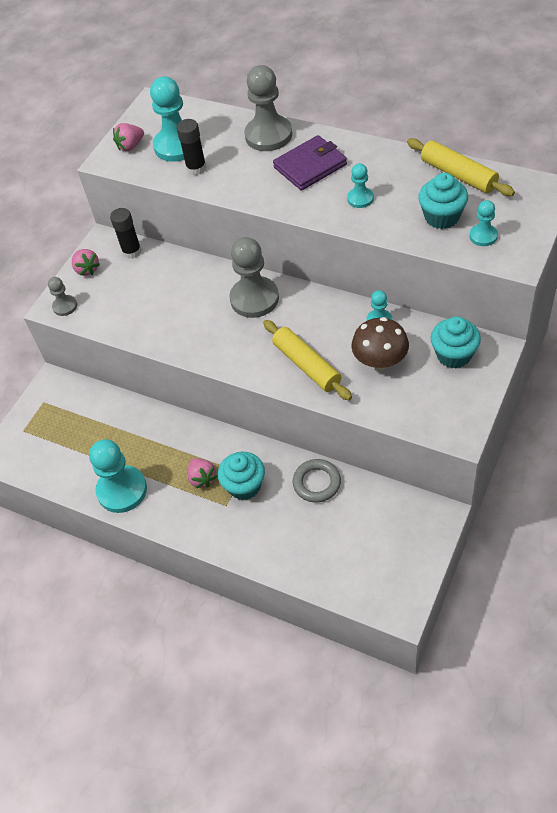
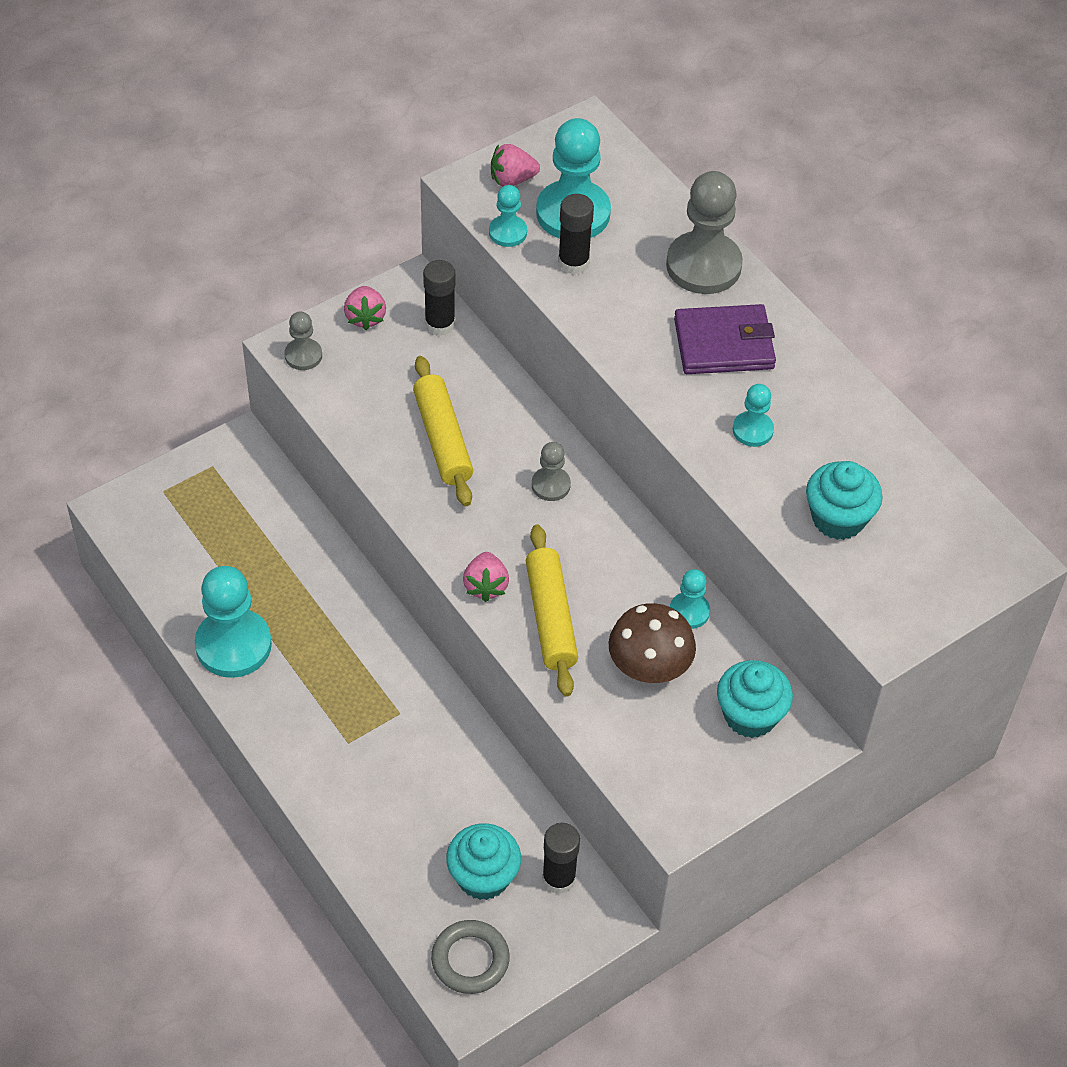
camera: 20 degrees right, 0 degrees up
(202, 478) = (343, 689): pink strawberry -> pink strawberry (485, 586)
(244, 486) = (388, 731): turquoise cupcake -> turquoise cupcake (483, 877)
(254, 299) = (551, 485): grey pawn -> grey pawn, size x0.51
(317, 483) = (482, 782): grey ring -> grey ring (470, 960)
(397, 509) = (559, 878): none -> black glue stick
(458, 175) = (910, 470): yellow rolling pin -> yellow rolling pin (443, 439)
(483, 236) = (870, 577): turquoise pawn -> turquoise pawn (508, 232)

